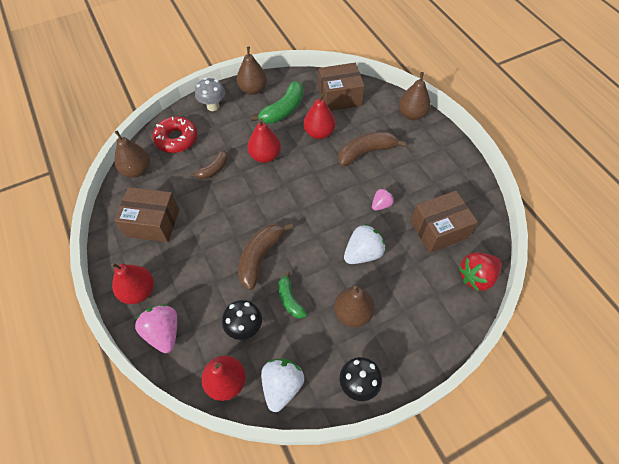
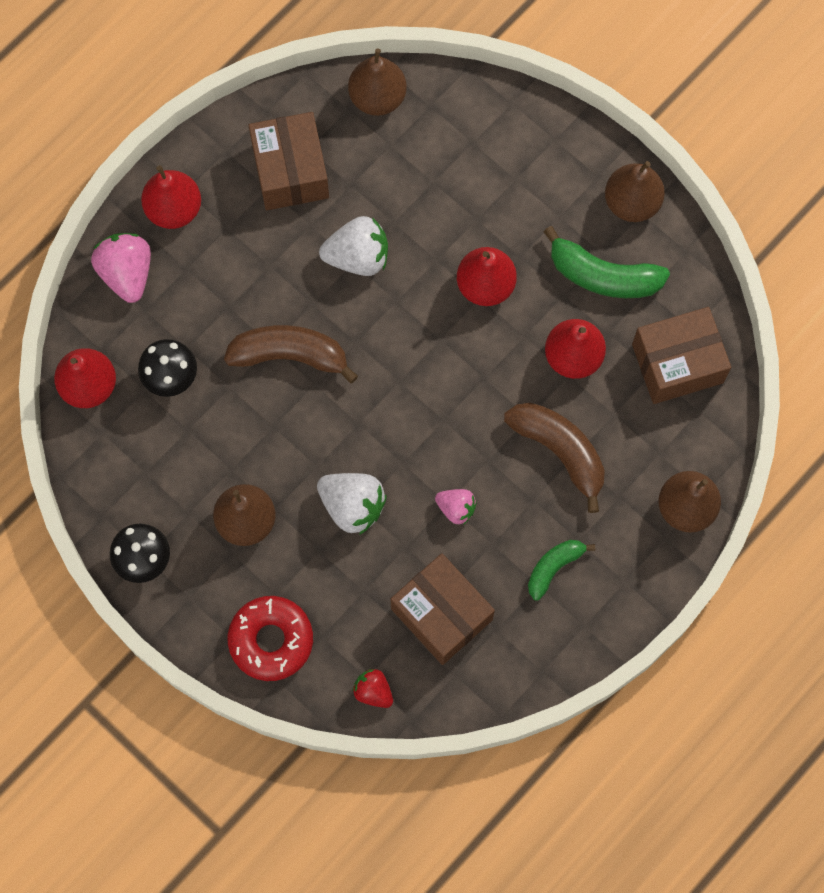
camera: 70 degrees right, 15 degrees up
(163, 332) = (127, 273): pink strawberry -> pink strawberry turned 60 degrees counterclockwise
(176, 139) = (464, 126): red donut -> red donut (271, 640)
(213, 106) = (562, 151): grey mushroom -> none
(214, 169) = (426, 215): brown banana -> none
(282, 386) = (108, 460): white strawberry -> white strawberry (358, 257)
(290, 300) = (235, 424): green banana -> green banana (554, 567)
(339, 97) = (677, 363): brown box -> brown box turned 75 degrees counterclockwise
(476, 277) = (373, 691): red strawberry -> red strawberry, size x0.59

